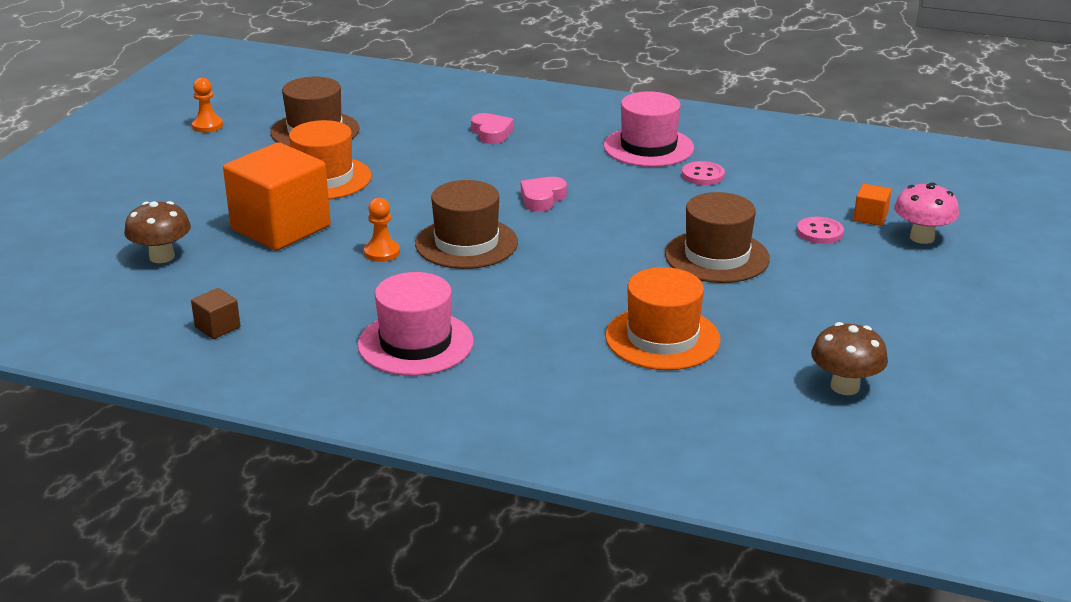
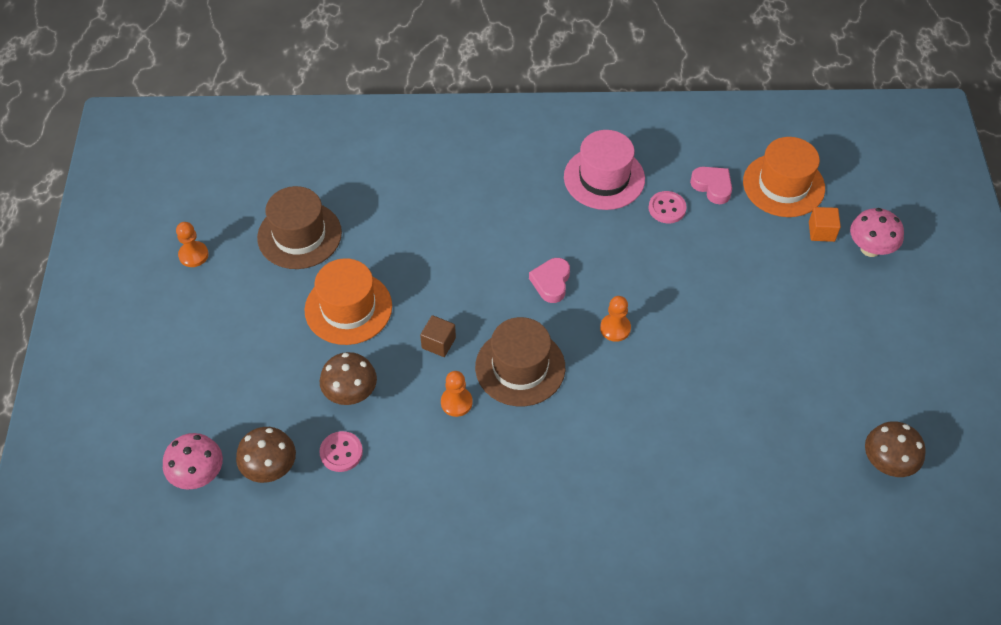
camera: 20 degrees left, 25 degrees up
(91, 247) = (198, 475): none -> pink mushroom
(217, 327) = (375, 550): brown cube -> brown cube (438, 343)
(281, 228) = (351, 394): orange cube -> brown mushroom
(415, 343) = (547, 517): pink hat -> none
(491, 133) = (460, 194): pink heart -> pink heart (712, 187)
(588, 238) = (615, 328): none -> orange pawn
(662, 338) = (732, 447): orange hat -> orange hat (783, 185)
(717, 256) = (727, 323): brown hat -> none
(819, 232) = (791, 265): pink button -> pink button (341, 452)

